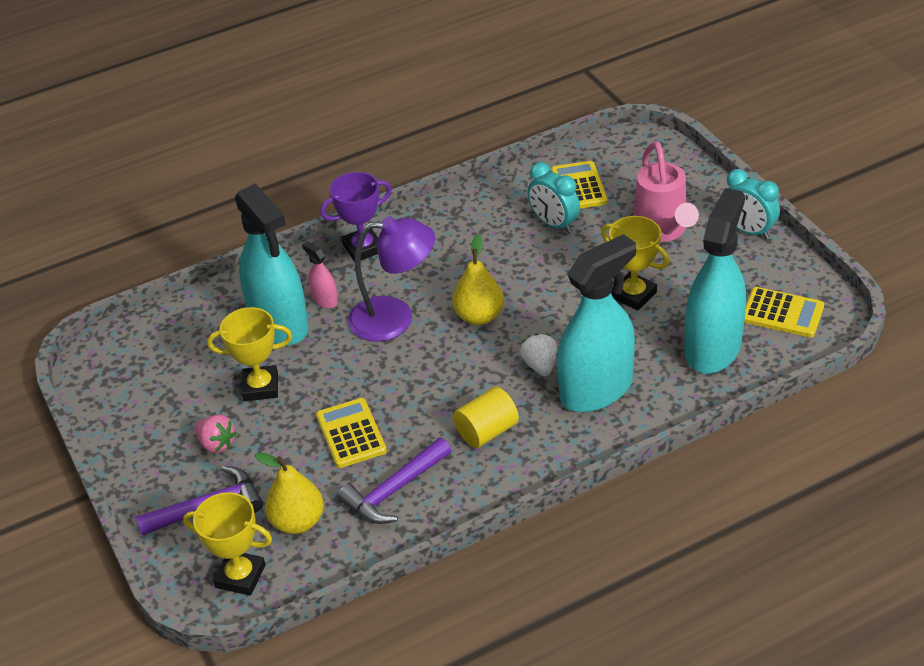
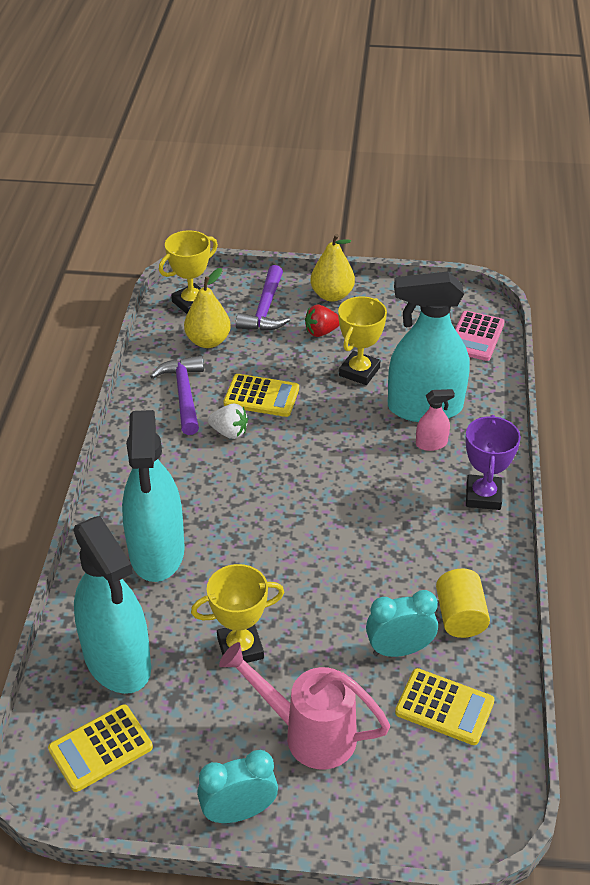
camera: 120 degrees right, 0 degrees up
(147, 337) = (475, 337): none -> pink calculator
(217, 444) = (321, 332): pink strawberry -> red strawberry
(395, 318) = (367, 474): purple lamp -> none
(479, 316) = (318, 526): yellow pear -> yellow pear (332, 295)
(487, 431) = (185, 466): yellow cylinder -> yellow cylinder (460, 616)
(540, 365) = (220, 533): white strawberry -> white strawberry (229, 432)

